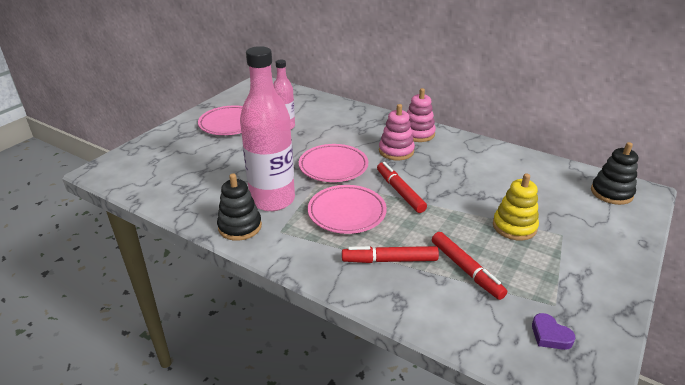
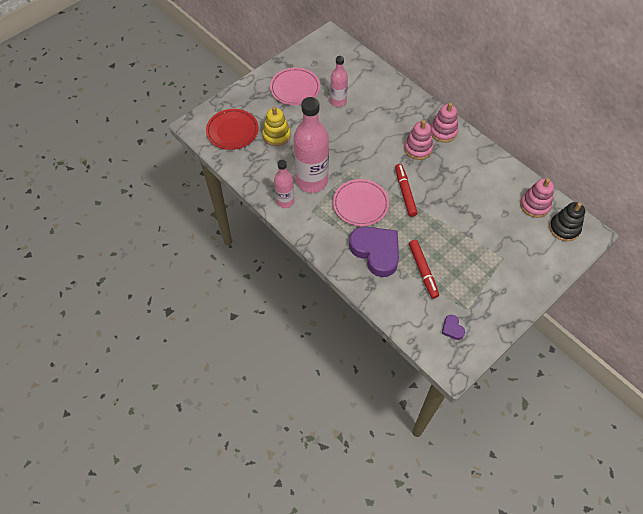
camera: 15 degrees right, 25 degrees up
(153, 169) = (232, 131): none -> red plate
(240, 227) = (285, 201): black stacking toy -> pink bottle
(333, 166) = (364, 156): pink plate -> none
(389, 260) = (376, 252): red marker -> purple heart
(514, 226) = (473, 243): yellow stacking toy -> yellow stacking toy (276, 135)
(561, 178) = (534, 205): none -> pink stacking toy

